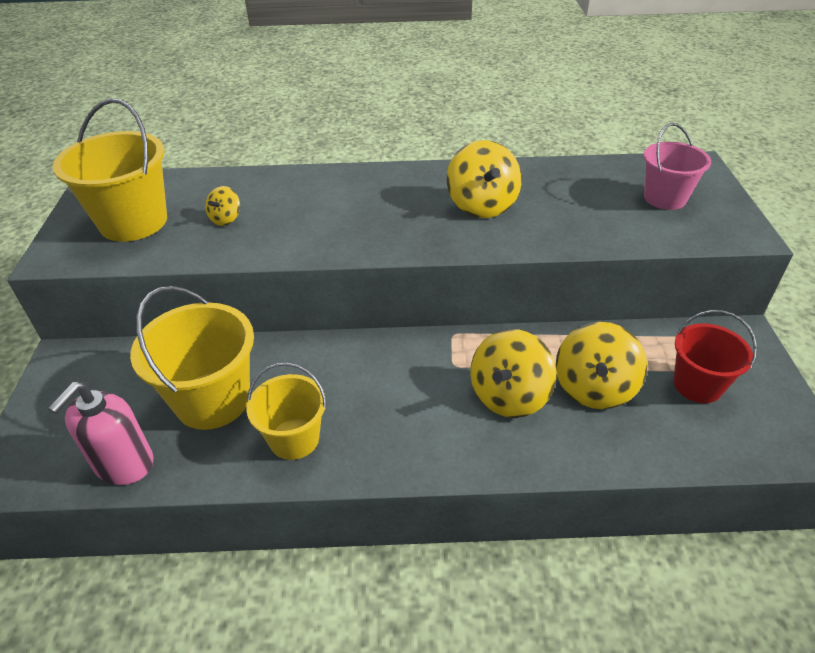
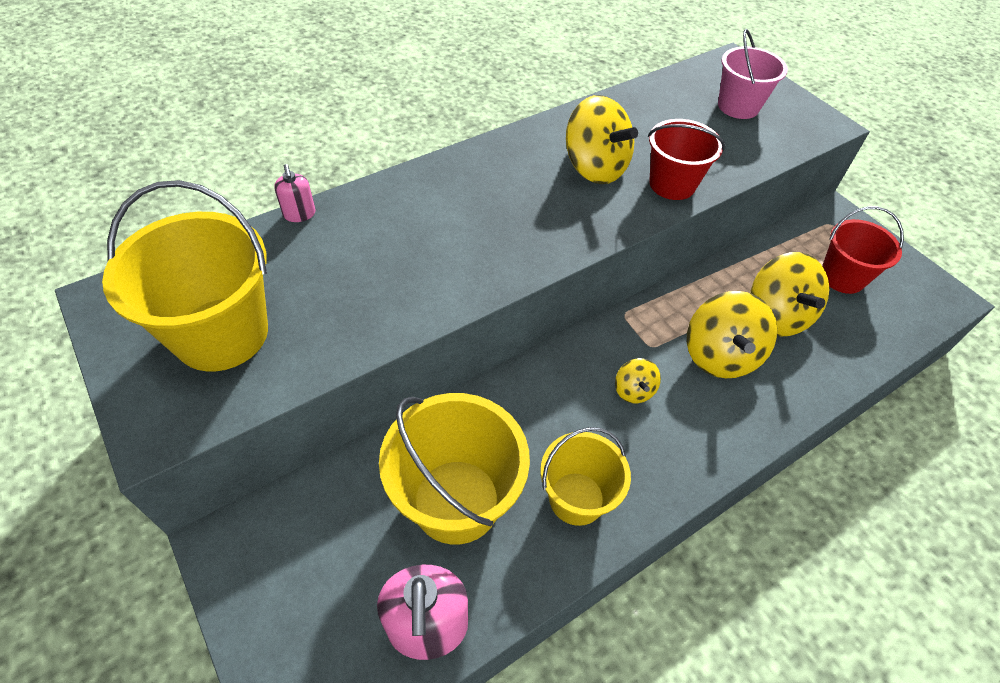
camera: 35 degrees left, 10 degrees up
(226, 219) = (339, 284): yellow spinning top -> yellow spinning top (633, 390)
(243, 173) = (299, 214): none -> pink soap dispenser
(537, 235) = (672, 184): none -> red bucket

